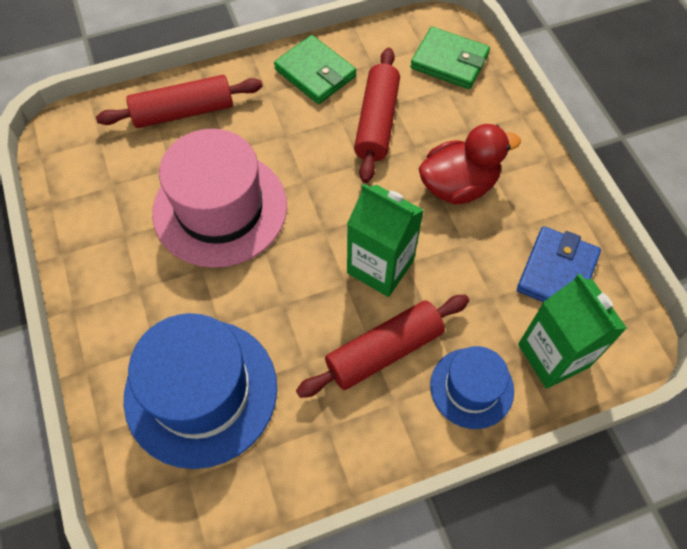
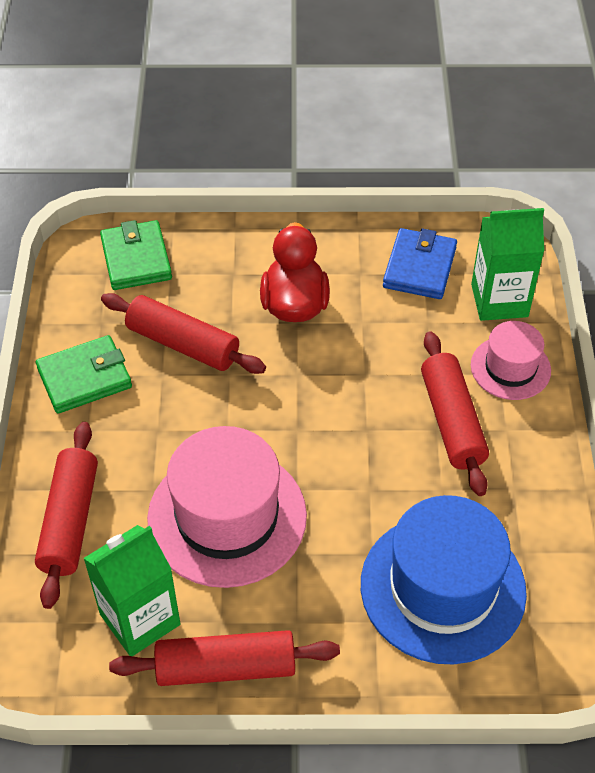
camera: 70 degrees left, 10 degrees down
(86, 252) = (226, 667): none -> red rolling pin
(380, 267) = (360, 396): green carton -> green carton (140, 619)
(449, 61) = (136, 259): green wallet -> green wallet turned 60 degrees counterclockwise
(471, 388) = (510, 368): blue hat -> pink hat
(557, 272) = (419, 267): blue wallet -> blue wallet turned 60 degrees clockwise

